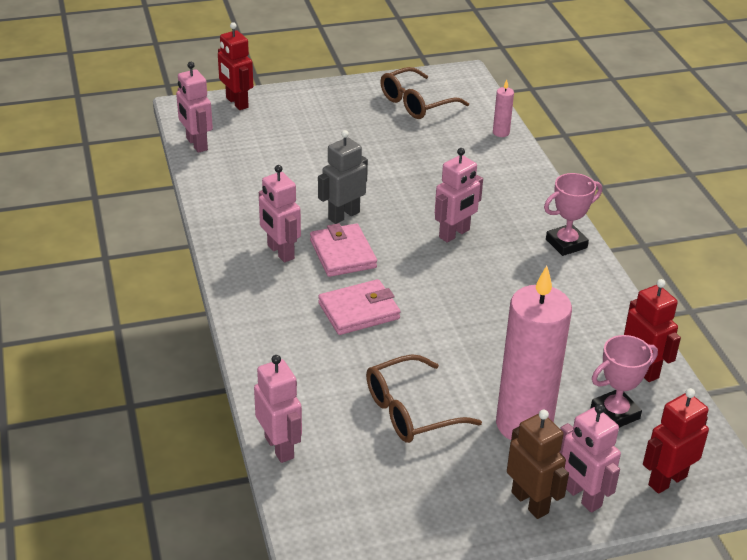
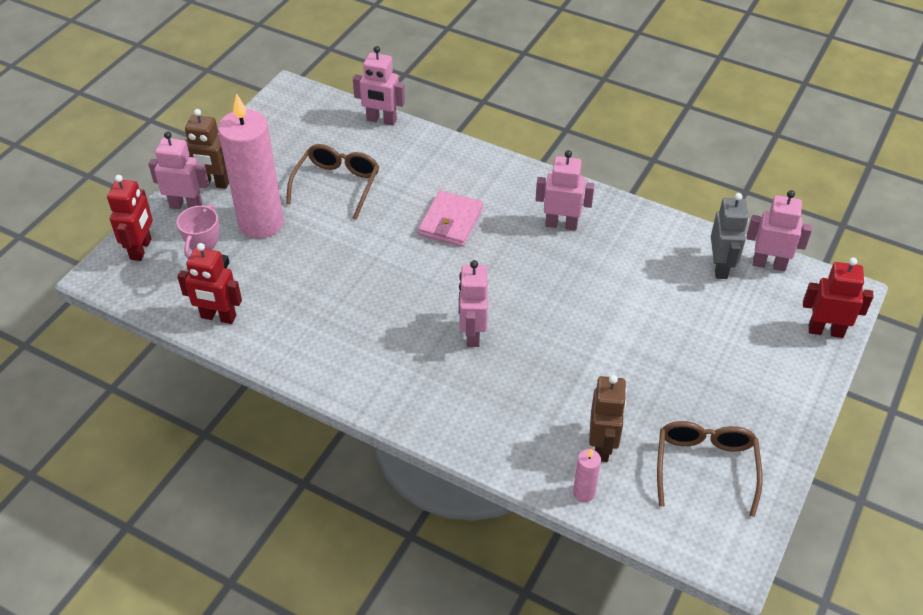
camera: 135 degrees right, 10 degrees up
(342, 254) = (522, 254): pink wallet -> none
(343, 215) = (570, 286): grey robot -> grey robot (720, 267)
(459, 141) = (602, 446): none -> brown robot
(566, 243) = (380, 393): pink trophy -> none

